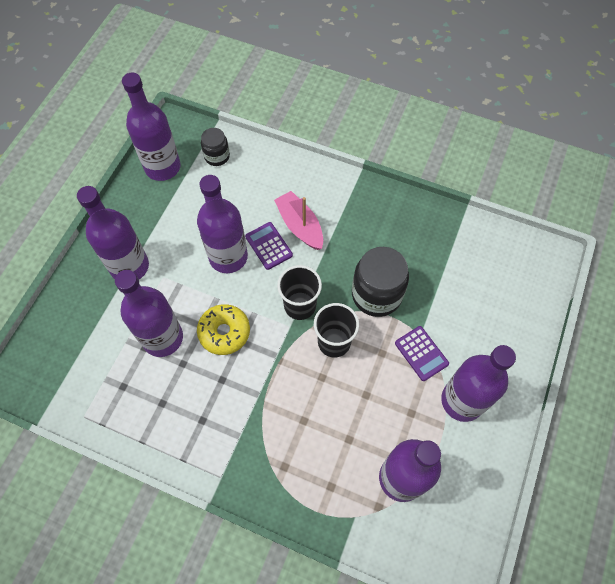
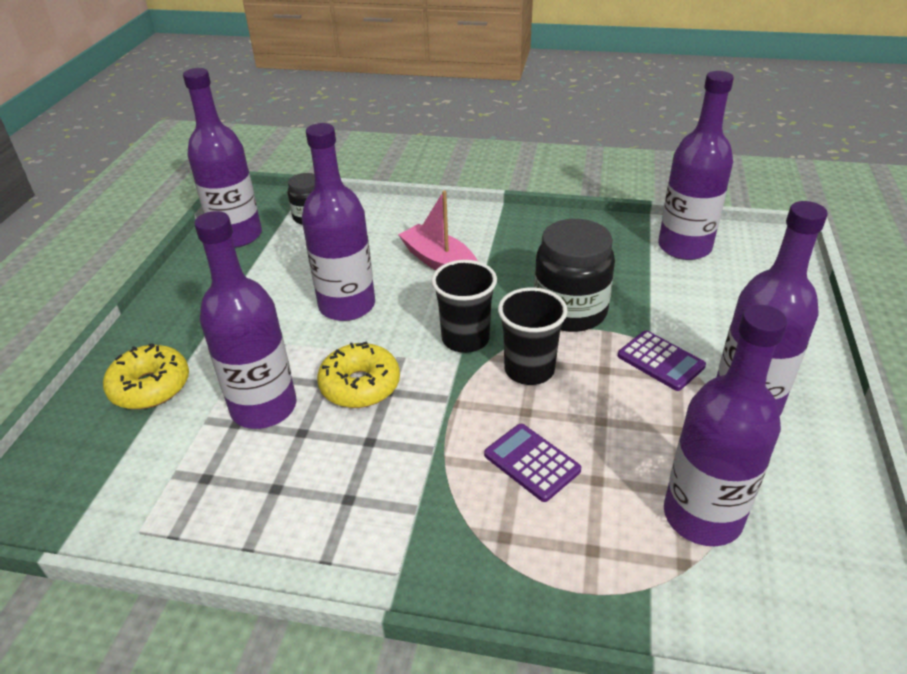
camera: 10 degrees left, 25 degrees down
(95, 305) = (150, 387): none -> yellow donut
(129, 266) = (201, 337): purple bottle -> purple bottle (684, 247)
(268, 246) = (402, 287): purple calculator -> purple calculator (531, 462)

